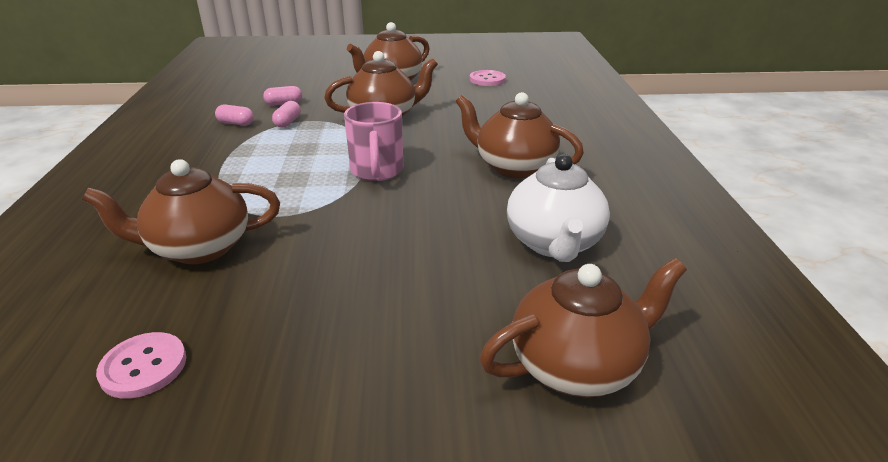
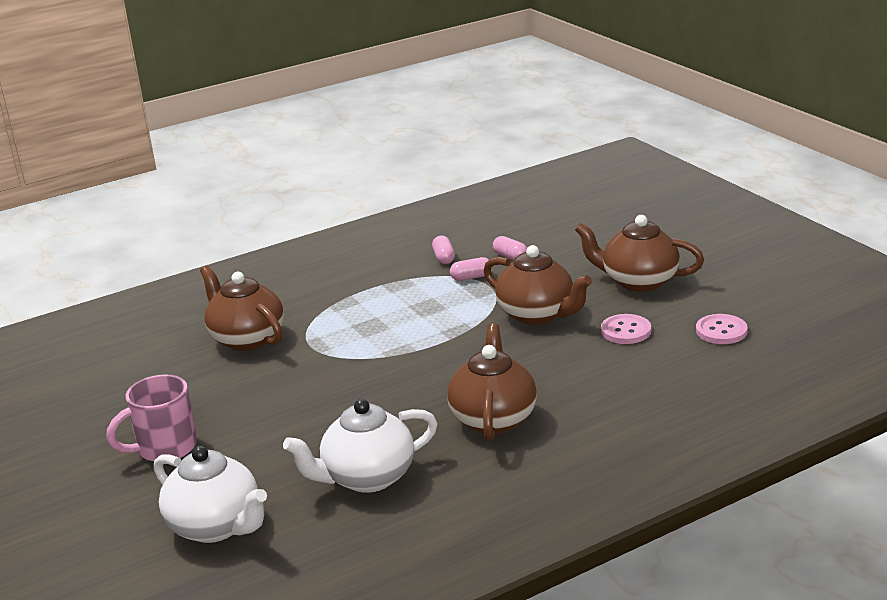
camera: 65 degrees right, 5 degrees down
(143, 367) = (128, 380): pink button -> pink button (626, 331)
(377, 171) = (418, 356): pink mug -> pink mug (165, 448)
(577, 365) = (216, 526): brown teapot -> white teapot

